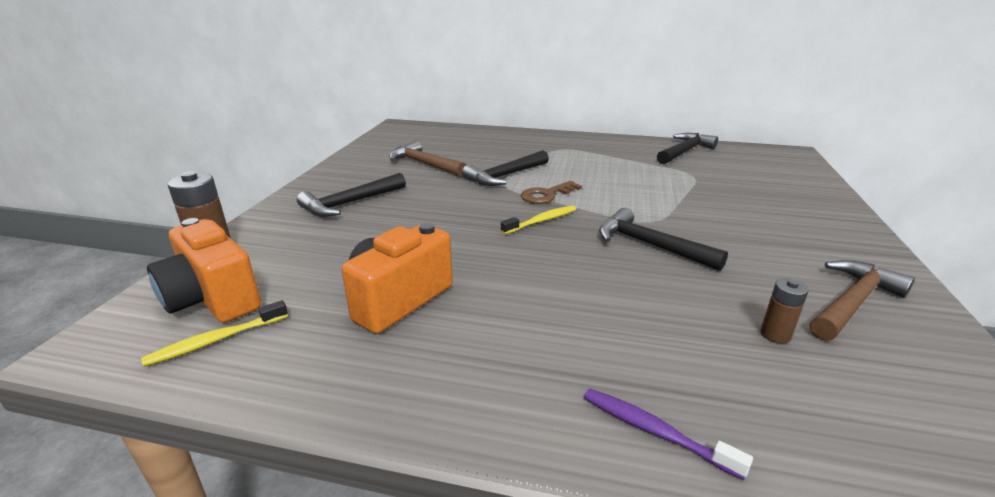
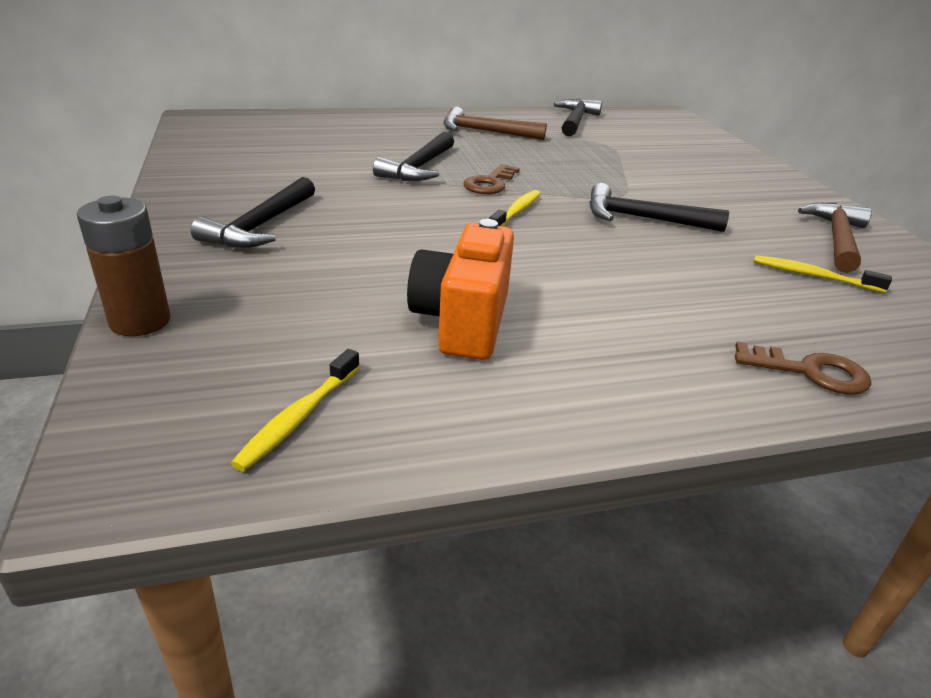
camera: 30 degrees left, 5 degrees up
(213, 299) = (225, 375): orange camera -> none
(424, 164) = (300, 165): brown hammer -> brown hammer (485, 132)
(654, 431) = (810, 372): purple toothbrush -> brown key
(775, 334) = (813, 276): brown battery -> yellow toothbrush

